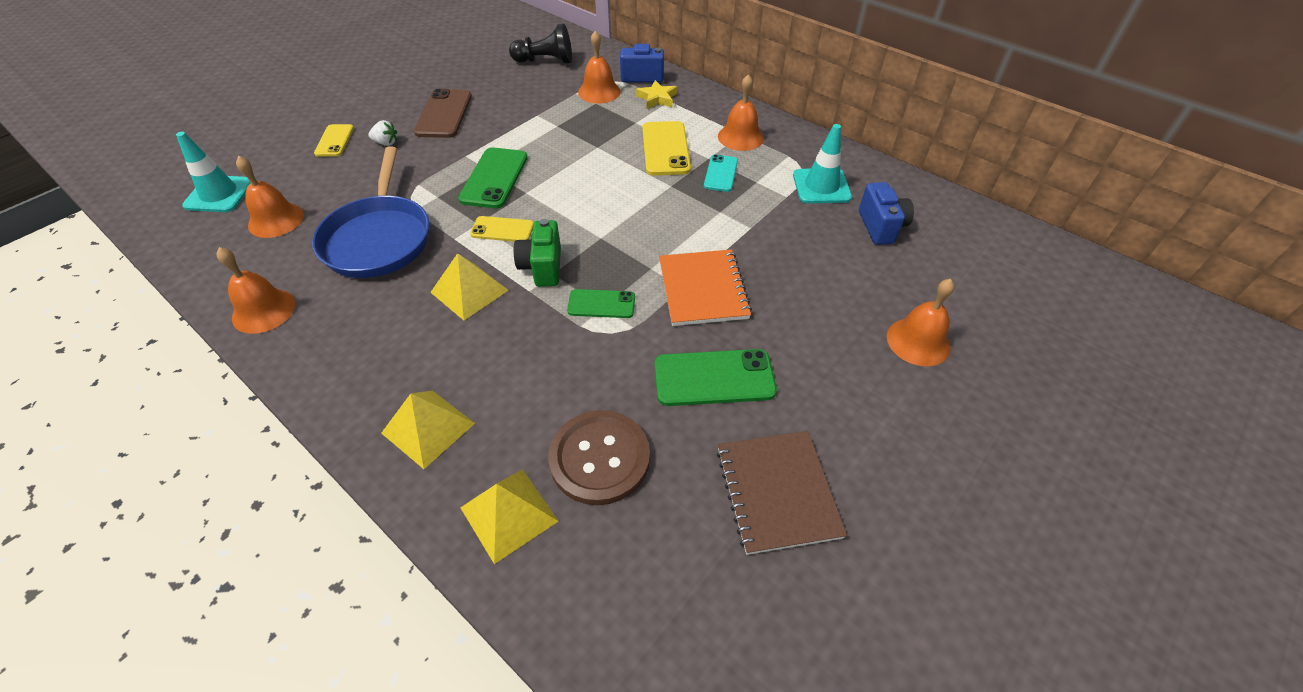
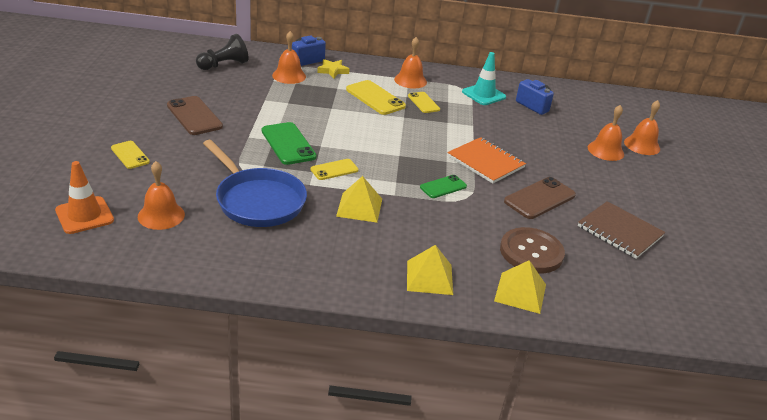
camera: 40 degrees left, 15 degrees down
(219, 194) = (84, 215): turquoise traffic cone -> orange traffic cone
(263, 310) = (237, 266): orange bell -> orange bell (642, 145)
(386, 143) = (176, 145): white strawberry -> none
(542, 267) = (386, 181): green camera -> none
(714, 378) = (540, 198): green phone -> brown phone
(721, 173) = (423, 103): turquoise phone -> yellow phone

